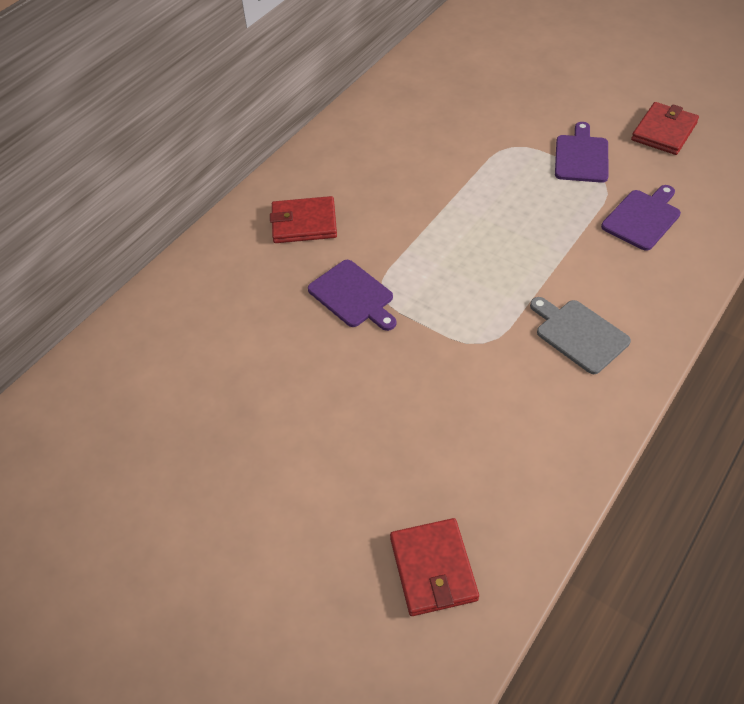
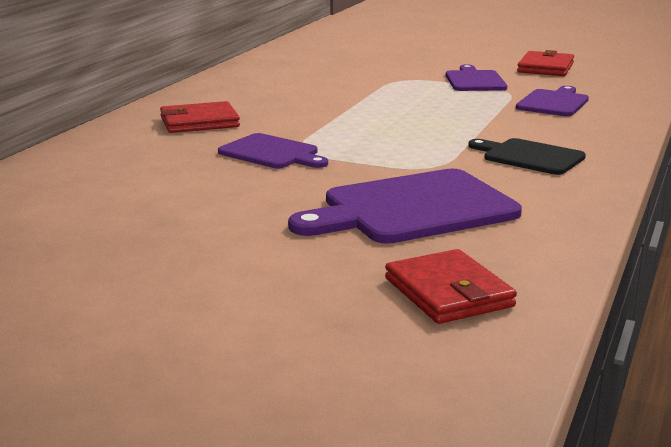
camera: 15 degrees left, 30 degrees down
(445, 421) = (412, 209): none -> purple cutting board
(579, 334) = (529, 156): grey cutting board -> black cutting board

